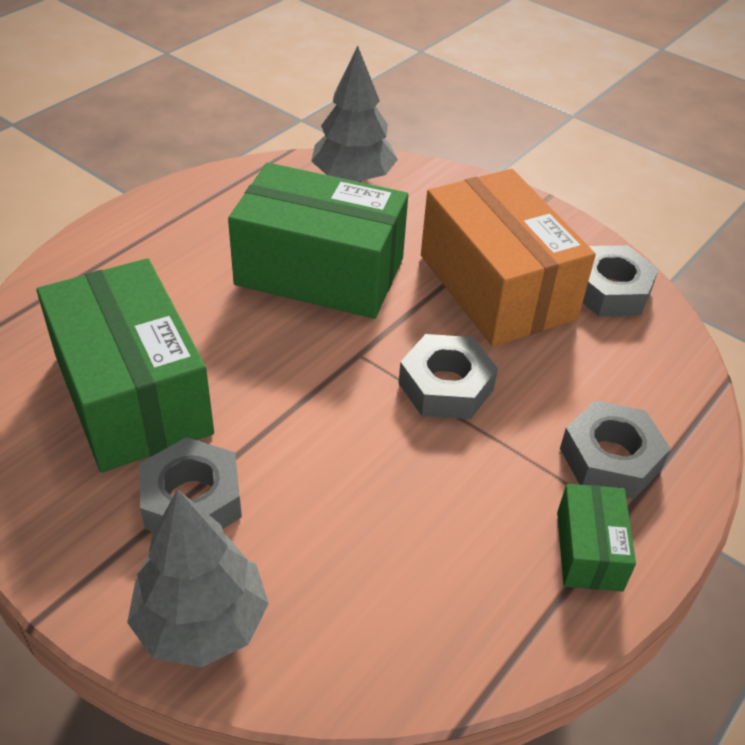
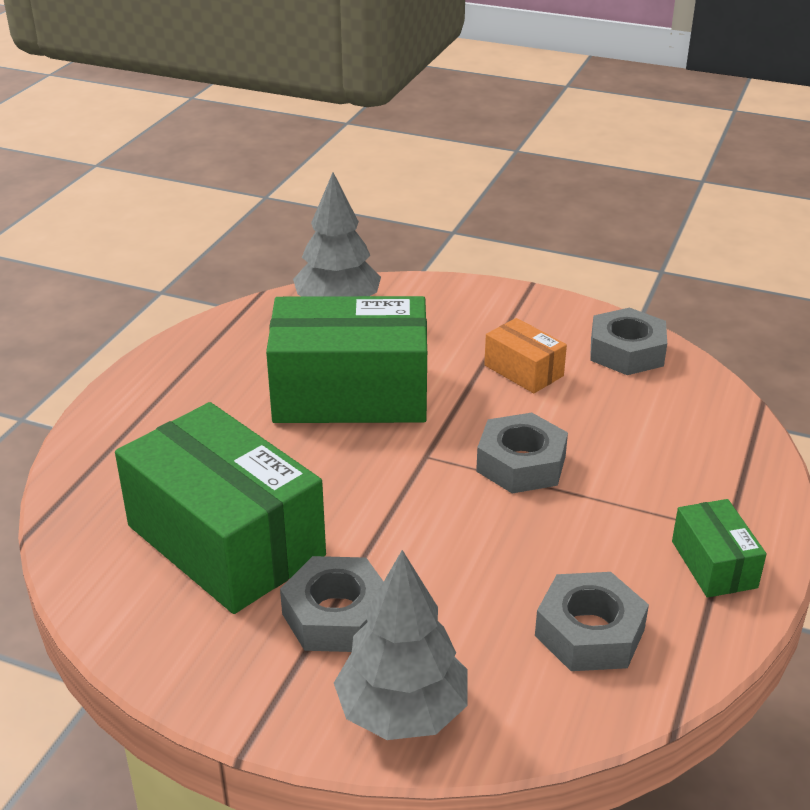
camera: 15 degrees left, 10 degrees down
(496, 287) = (523, 370): orange box -> orange box, size x0.46
(610, 459) = (695, 488): grey nut -> grey nut (589, 632)

